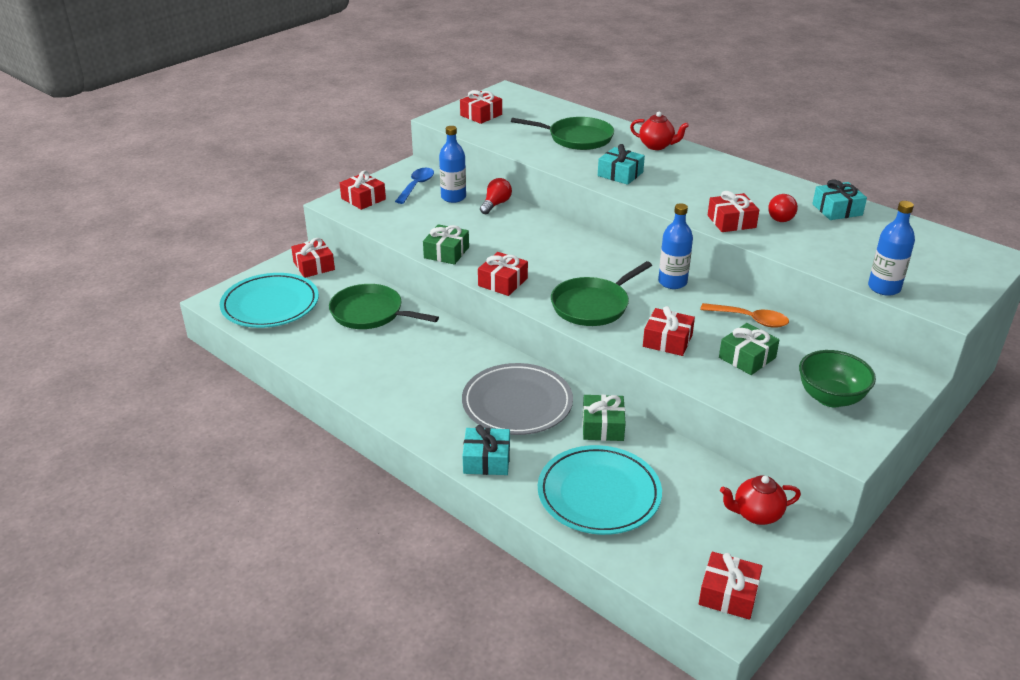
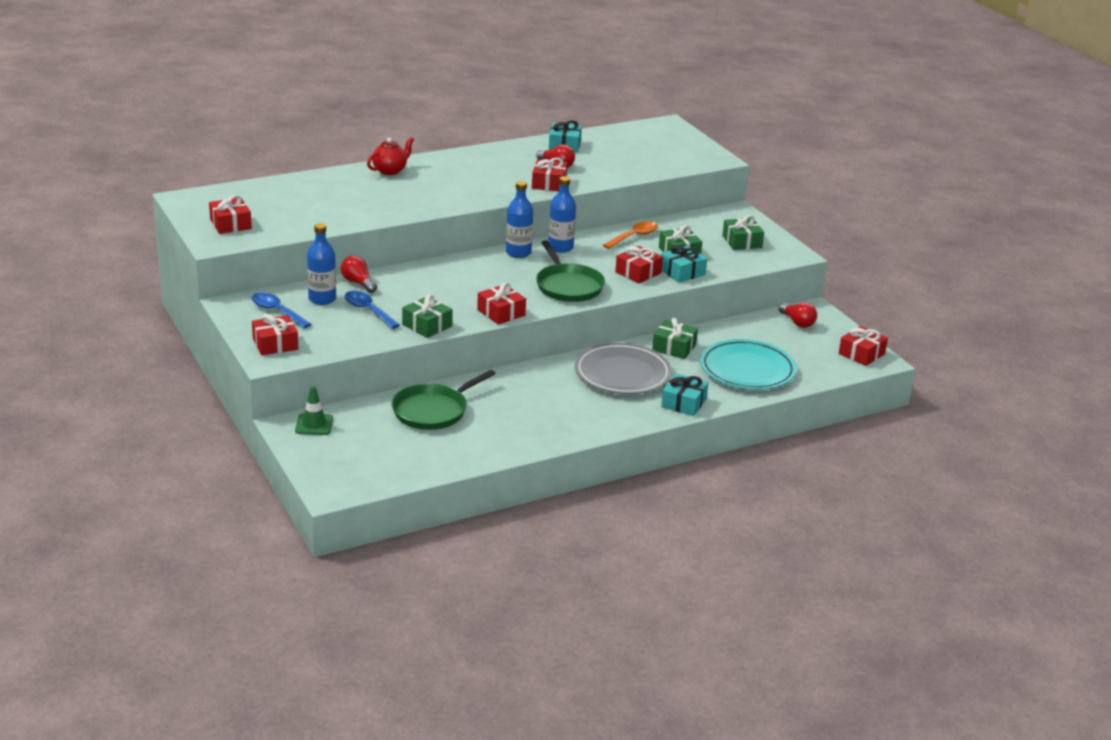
camera: 70 degrees left, 5 degrees down
(270, 305) = (369, 462): turquoise plate -> none
(314, 266) = (314, 425): red gift -> green traffic cone
(450, 220) = (368, 310): none -> blue spoon
(577, 138) = (336, 197): green pan -> none
(620, 174) = (428, 199): turquoise gift -> turquoise gift (682, 272)
(756, 514) = (797, 322): red teapot -> red light bulb
(830, 398) = (742, 242): green bowl -> green gift
(884, 288) = (680, 167): blue bottle -> blue bottle (518, 253)

